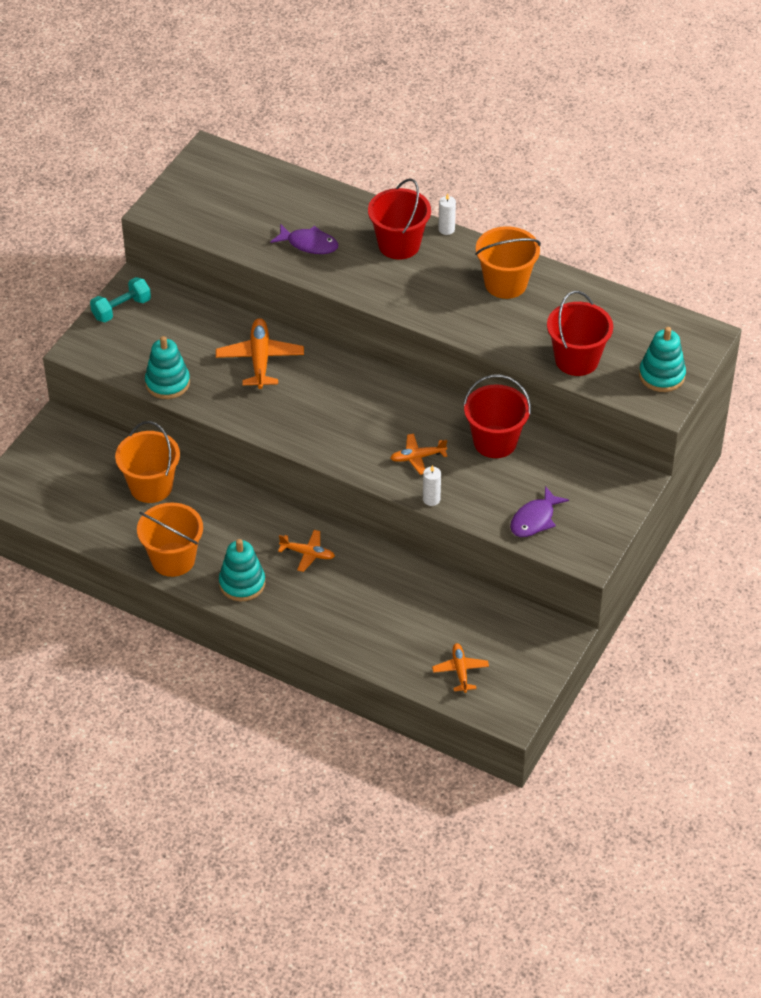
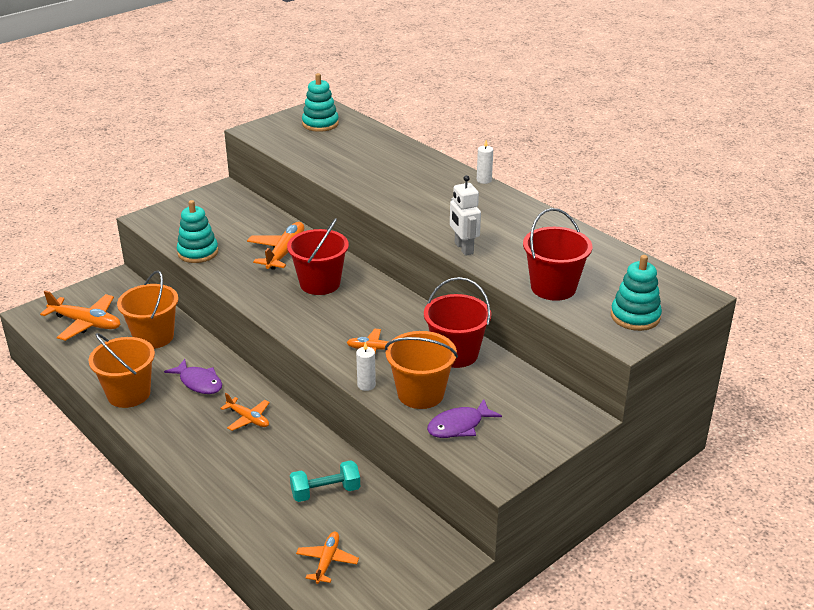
camera: 20 degrees right, 15 degrees down
(67, 489) = (86, 323): none -> orange plane
(121, 309) = (201, 201): turquoise dumbbell -> turquoise dumbbell (325, 492)
(242, 583) = (173, 427): turquoise stacking toy -> turquoise stacking toy (320, 124)
(309, 244) = (359, 169): purple fish -> purple fish (199, 382)
(399, 245) = (436, 182): red bucket -> red bucket (320, 283)
(471, 331) = (463, 248): none -> white robot
(505, 283) = (515, 223): orange bucket -> orange bucket (420, 394)

